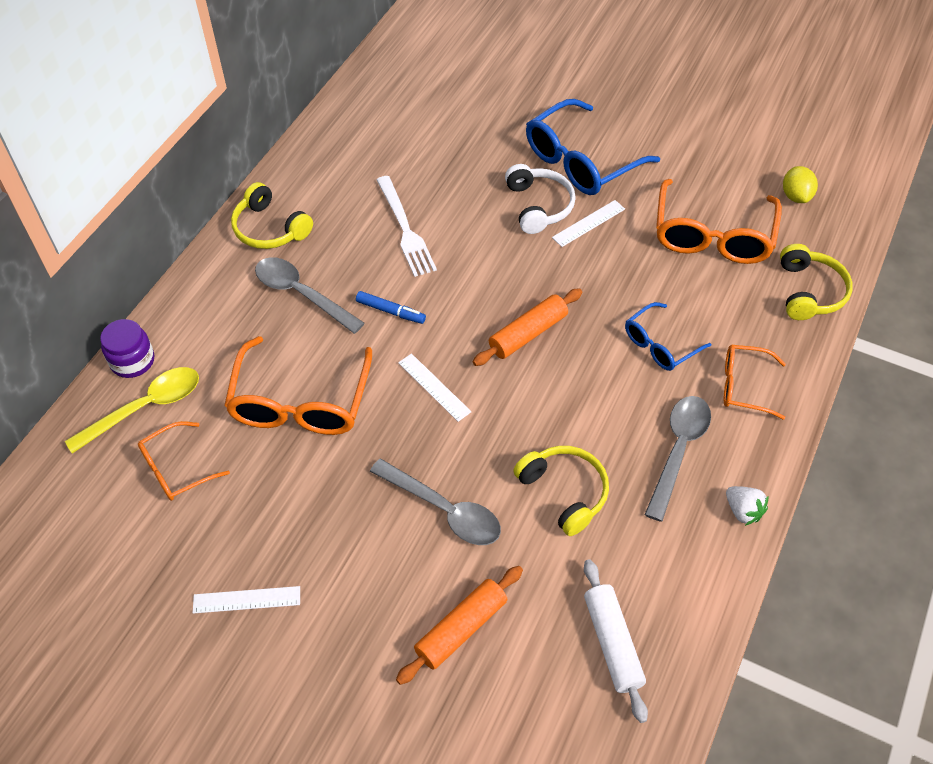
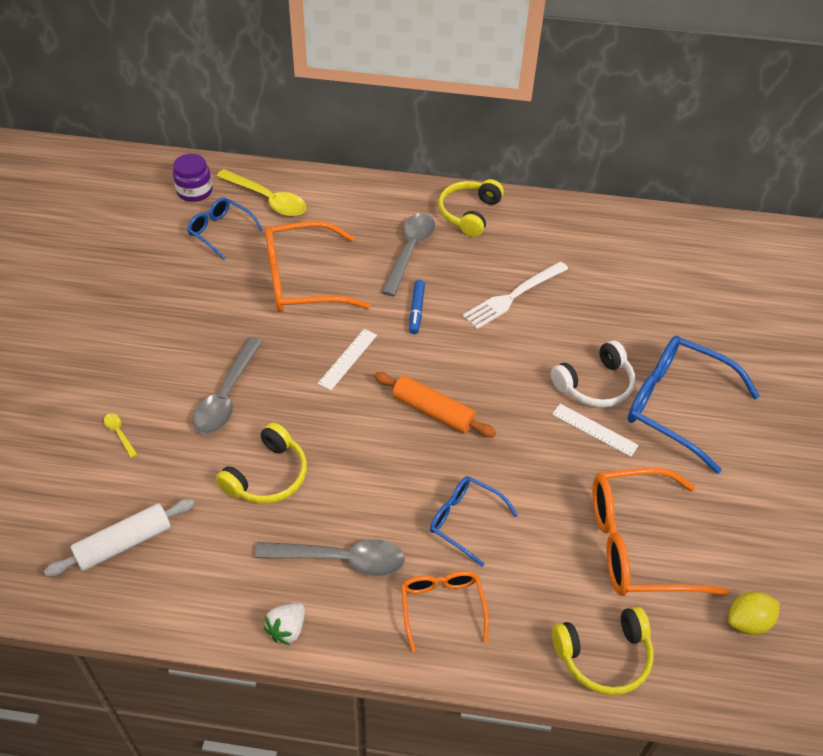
camera: 70 degrees right, 5 degrees down
(132, 361) = (306, 180): purple jar -> purple jar (194, 191)
(176, 469) = (220, 231): orange glasses -> blue glasses
(246, 600) = (121, 300): white ruler -> none
(461, 629) = (119, 433): orange rolling pin -> yellow spoon

